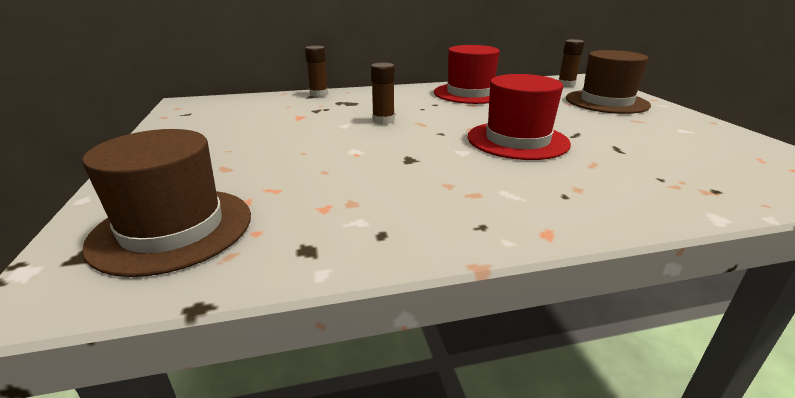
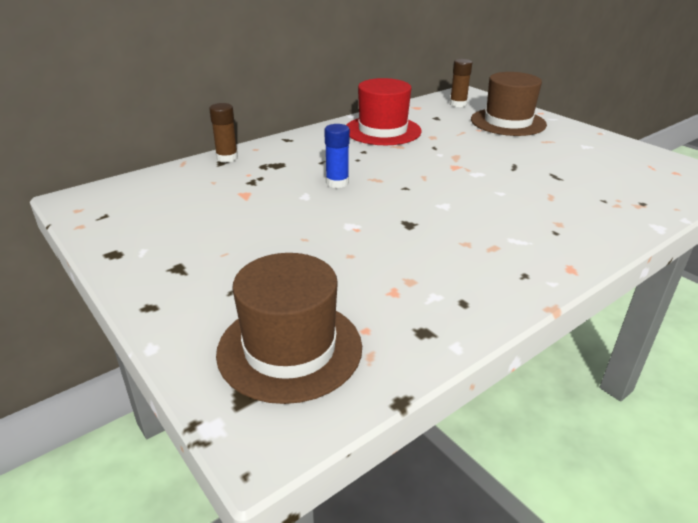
camera: 25 degrees left, 5 degrees up
(383, 120) = (337, 182): brown glue stick -> blue glue stick
(517, 140) = (476, 183): red hat -> none

